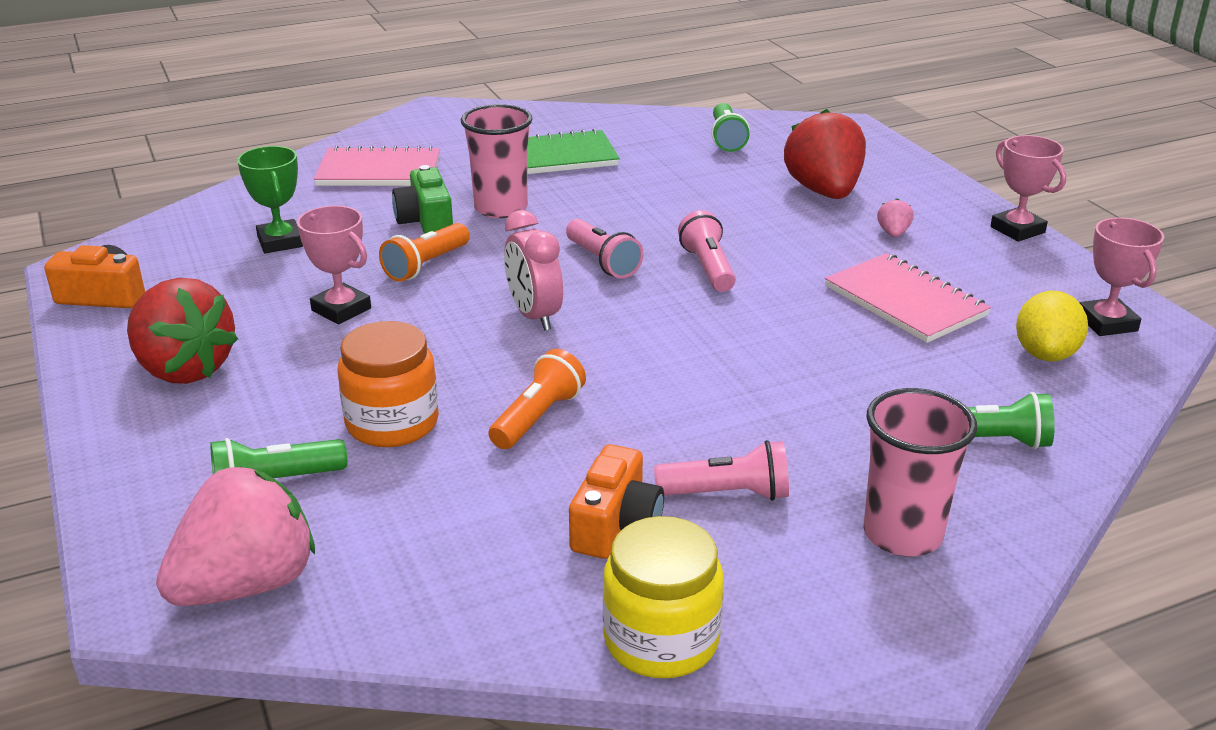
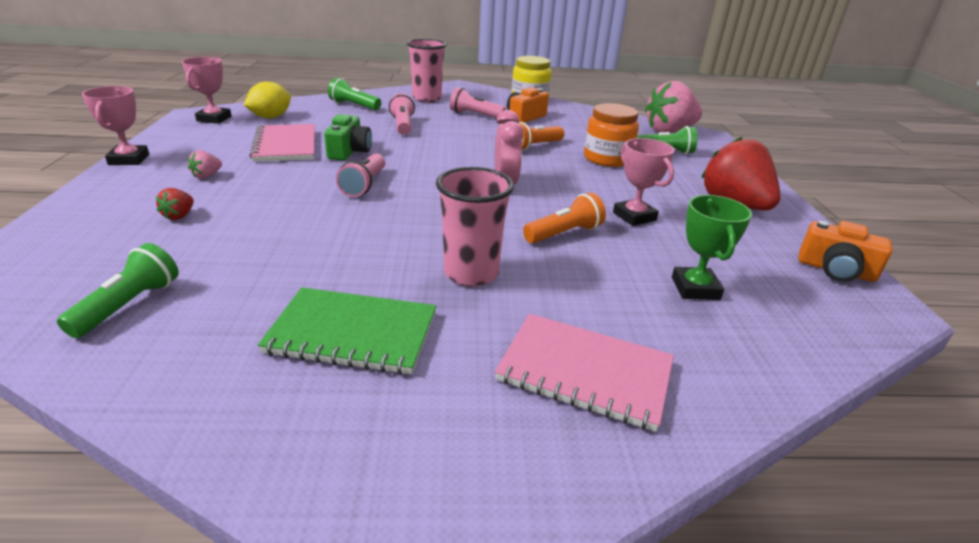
camera: 160 degrees left, 0 degrees up
(426, 221) = (550, 277): green camera -> green camera (349, 151)
(602, 262) = (430, 205): pink flashlight -> pink flashlight (402, 125)
(824, 192) = (179, 216): red strawberry -> red strawberry, size x0.41

